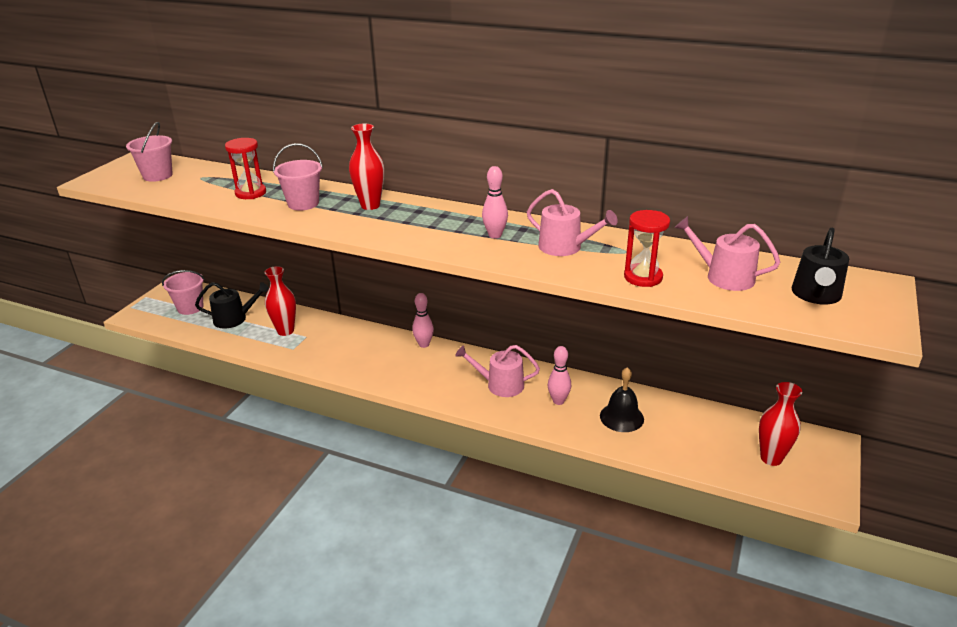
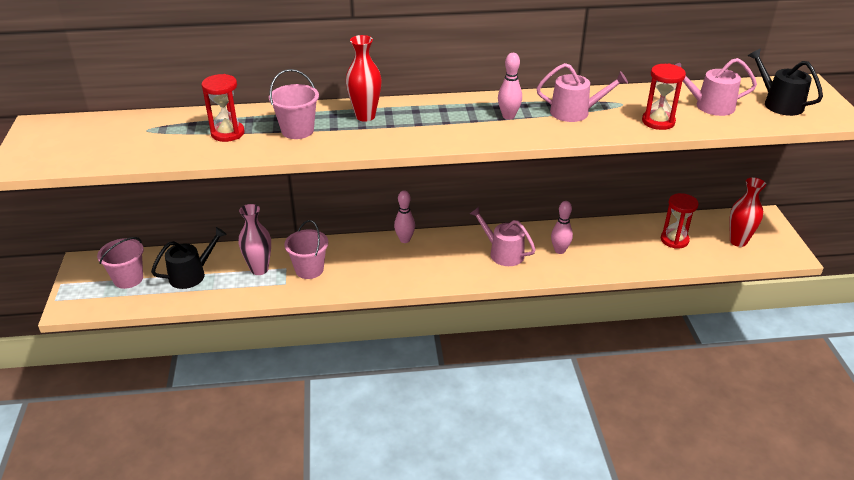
camera: 30 degrees left, 5 degrees up
(157, 175) = (92, 140): pink bucket -> pink bucket (309, 269)
(285, 331) = (259, 269): red vase -> pink vase
(500, 385) = (503, 253): pink watering can -> pink watering can turned 60 degrees clockwise
(621, 417) = (616, 247): black bell -> none
(694, 431) = (674, 240): none -> red hourglass
(816, 295) = (779, 104): black watering can -> black watering can turned 150 degrees clockwise

